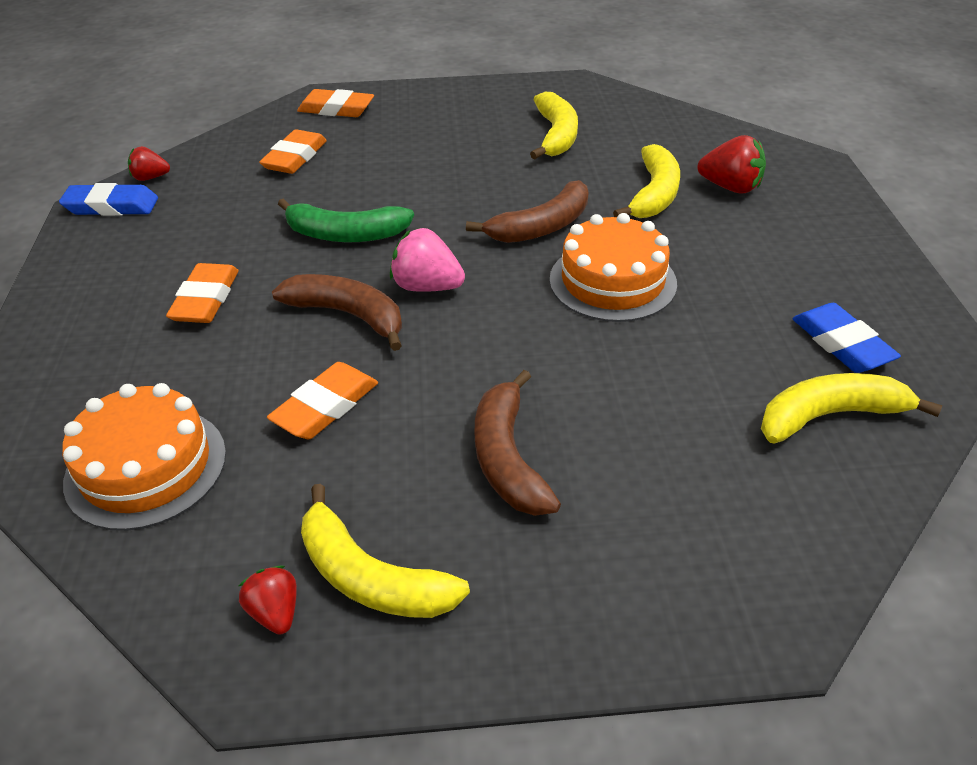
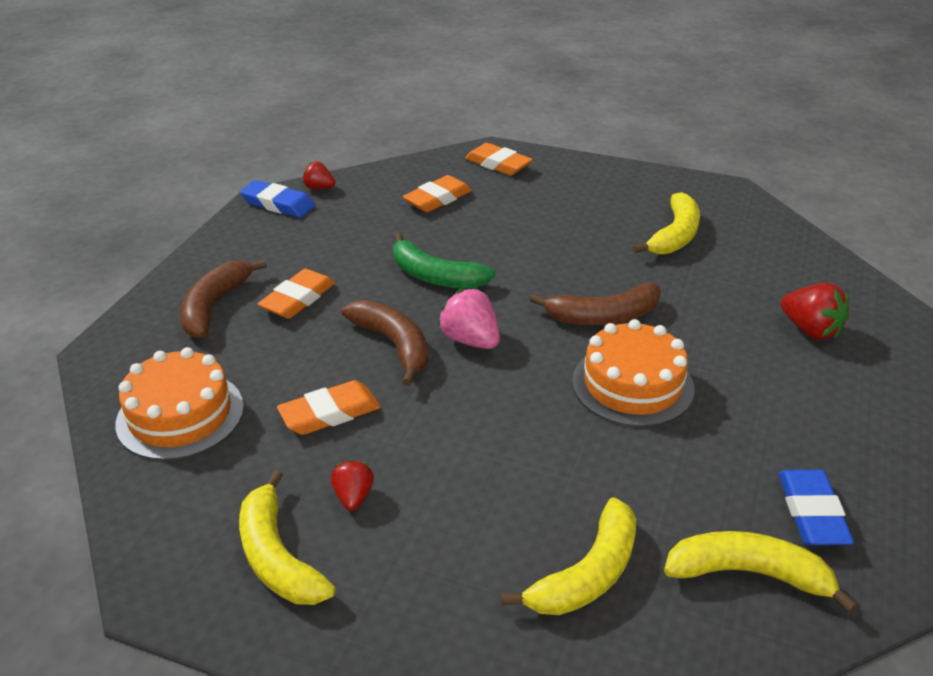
camera: 25 degrees right, 5 degrees down
(275, 612) = (198, 555): red strawberry -> red strawberry (353, 496)
(508, 458) = (440, 505): brown banana -> brown banana (214, 306)
(654, 194) = (729, 316): yellow banana -> yellow banana (587, 574)

